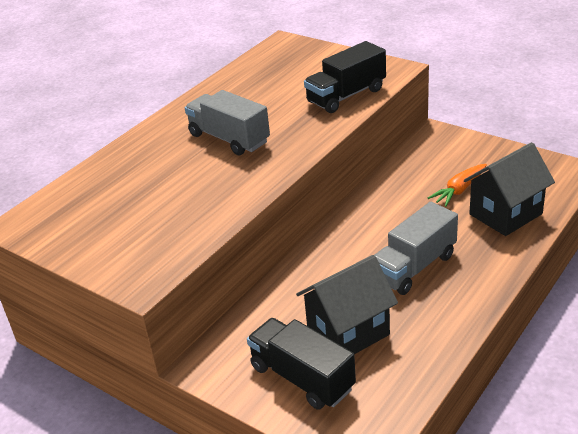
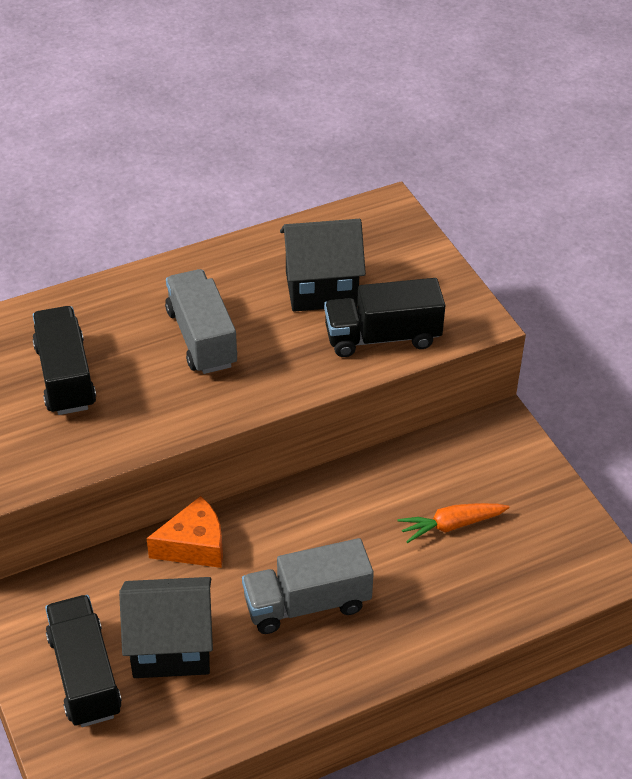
camera: 25 degrees right, 10 degrees up
(151, 193) = (65, 377): none -> black truck
(307, 271) = (194, 546): none -> orange cheese
(505, 214) = (471, 589): black house -> black house (321, 289)

